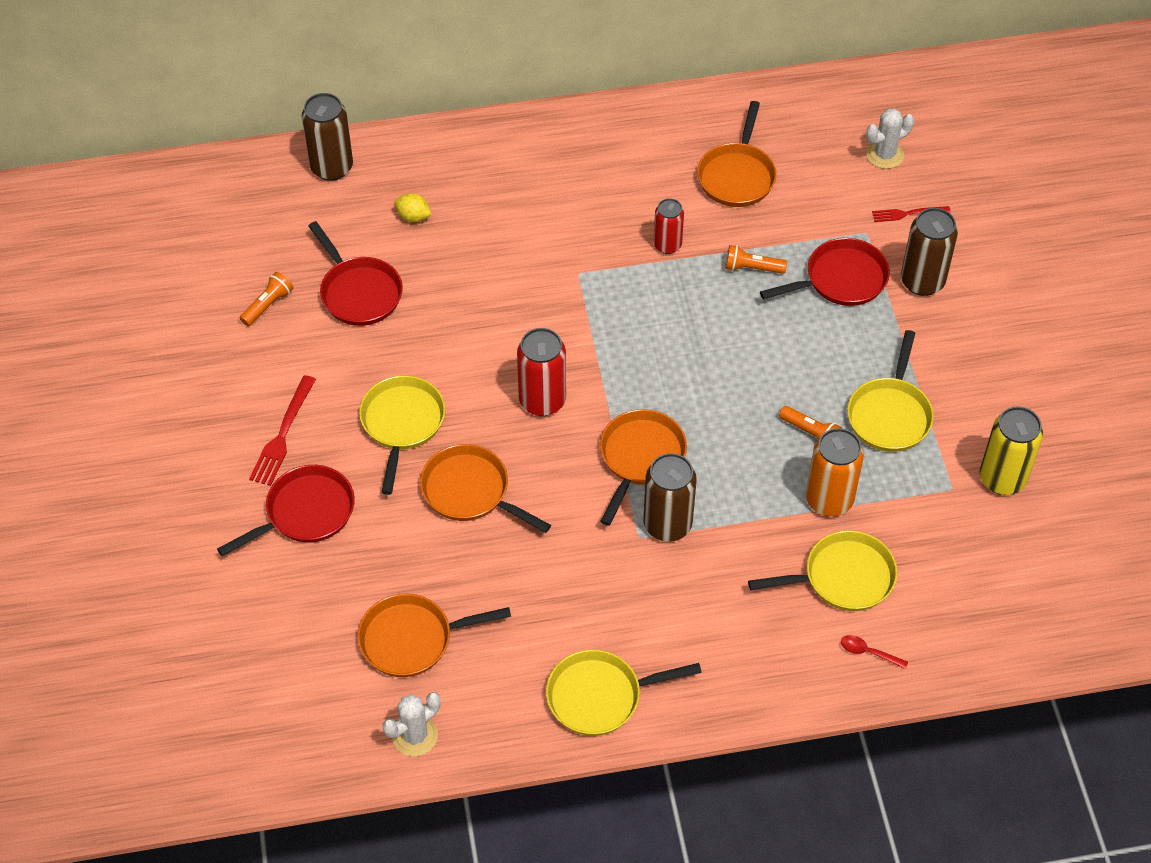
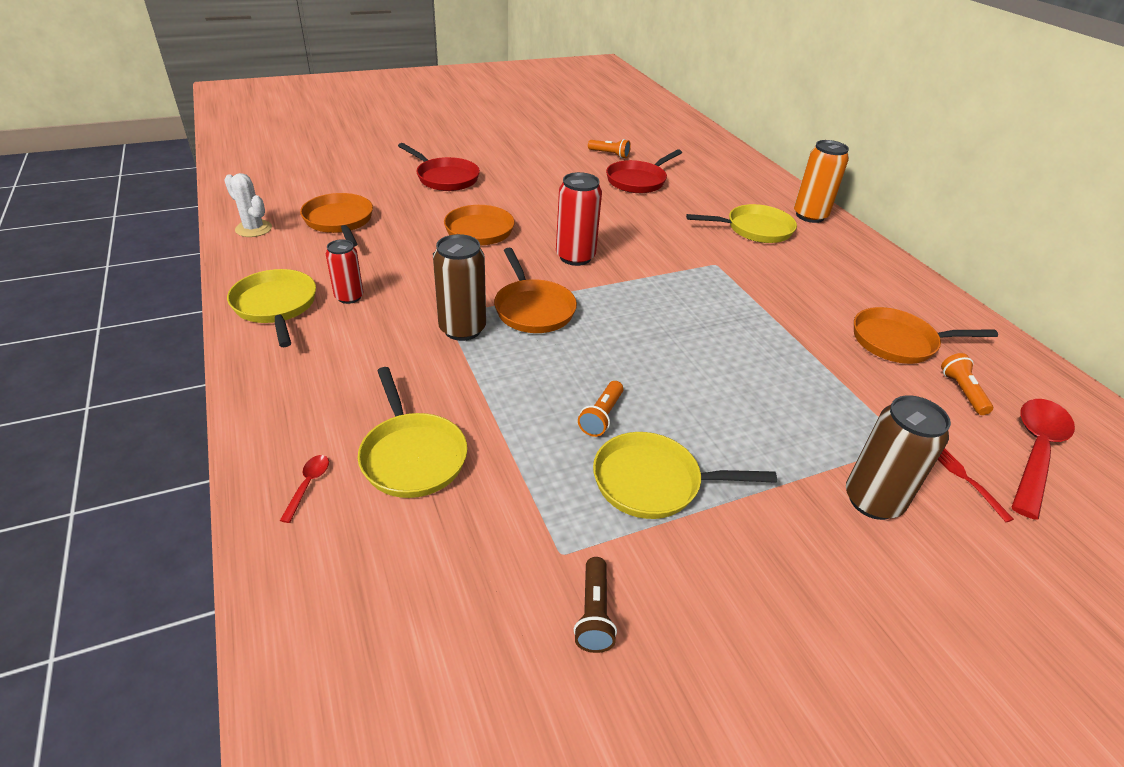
camera: 75 degrees right, 15 degrees down
(282, 435) = (507, 166): red fork -> none
(331, 167) = (739, 164): brown can -> none
(402, 424) = (530, 204): yellow pan -> yellow pan (755, 229)
(413, 216) = (719, 194): yellow lemon -> none
(640, 458) = (533, 309): orange pan -> orange pan turned 60 degrees clockwise
(667, 245) = (780, 307): red can -> red can (349, 297)
(752, 268) = (791, 360): orange flashlight -> orange flashlight (962, 392)
(829, 500) = (516, 437): orange can -> orange can (810, 216)
(841, 279) = (823, 426): red pan -> none
(884, 155) = (1035, 452): white cactus -> red spoon
(1002, 478) = (594, 614): yellow can -> brown flashlight

